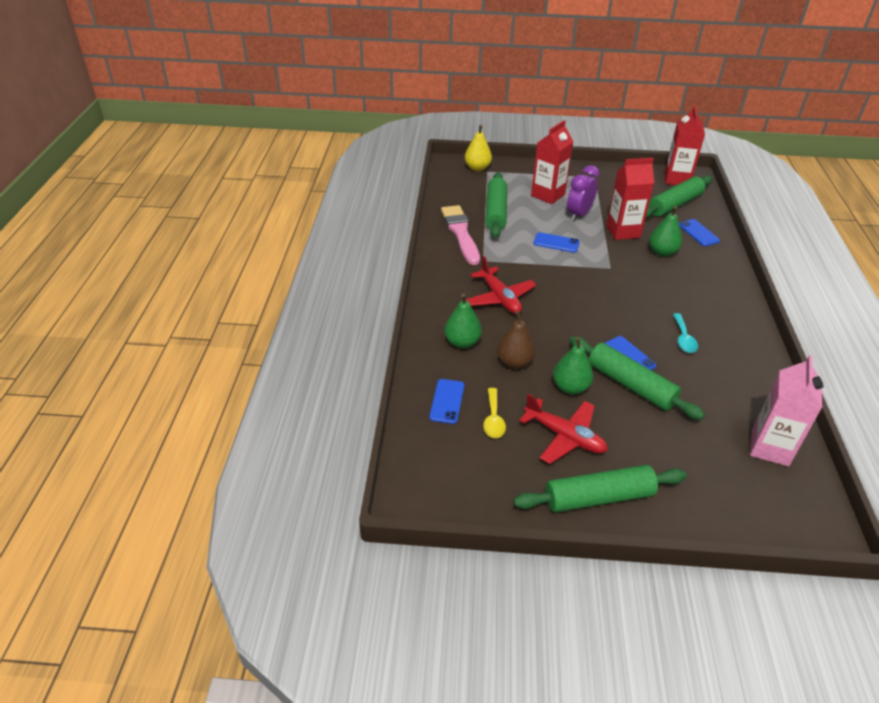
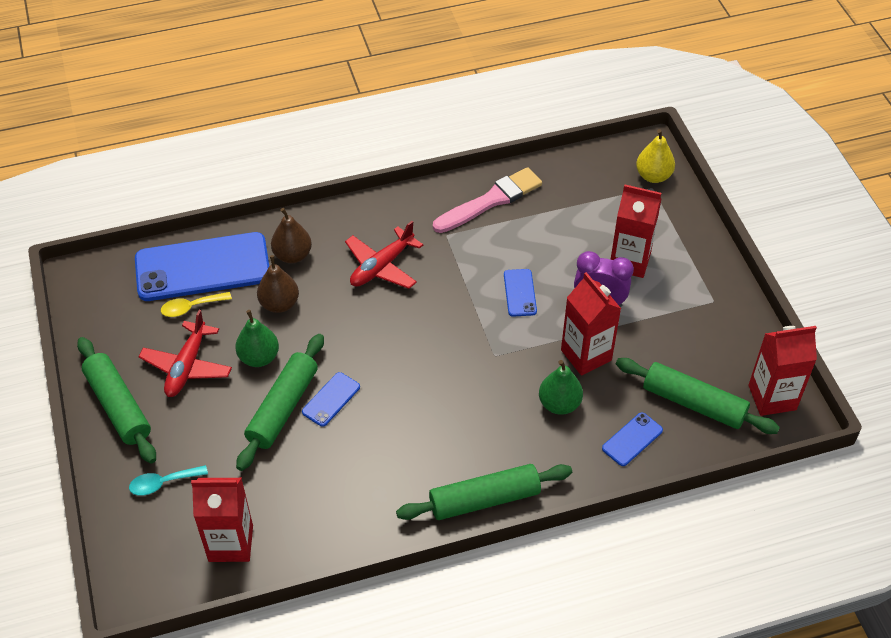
camera: 70 degrees right, 10 degrees up
(447, 401) = (202, 267): blue phone -> blue phone, size x2.30
(462, 342) = (292, 255): green pear -> brown pear
(495, 212) = (556, 220): green rolling pin -> green rolling pin (484, 499)
(683, 339) = (384, 447): turquoise spoon -> turquoise spoon (163, 483)
(769, 448) = (231, 543): pink carton -> red carton

